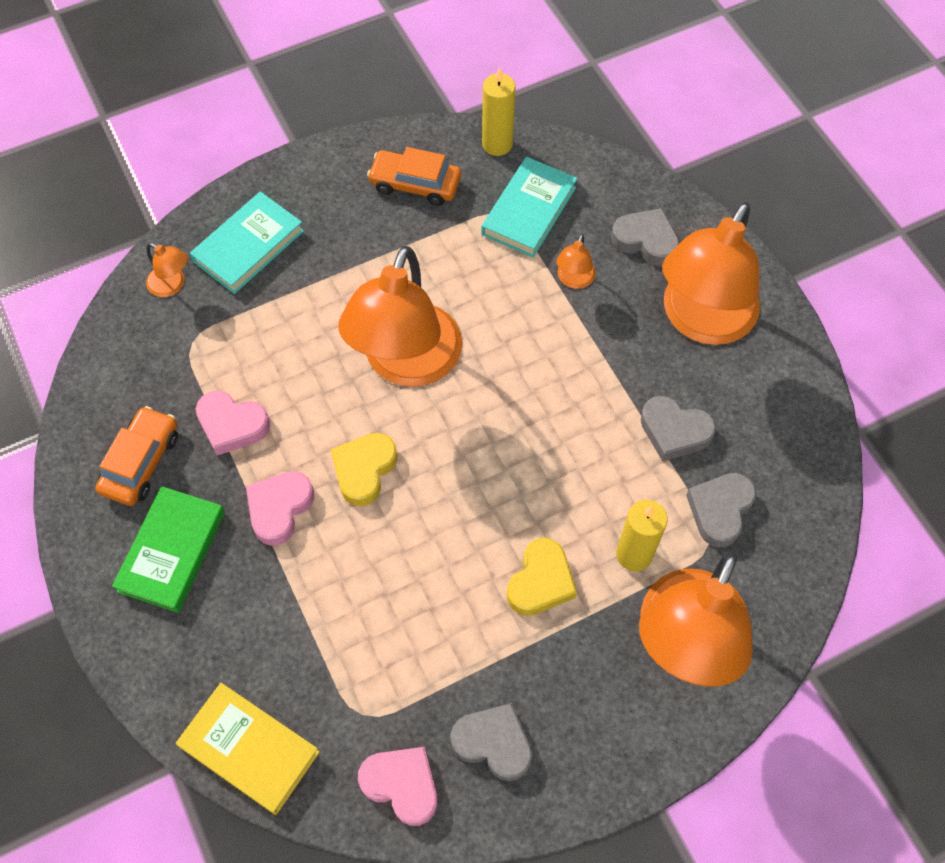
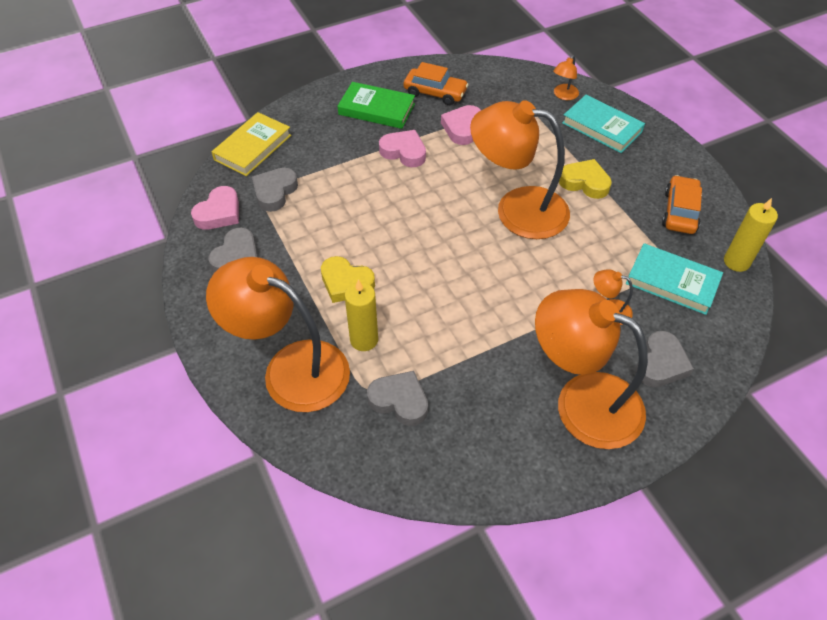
camera: 90 degrees right, 10 degrees down
(364, 470) = (431, 190): yellow heart -> yellow heart (584, 182)
(674, 431) = (471, 373): grey heart -> grey heart (275, 192)

